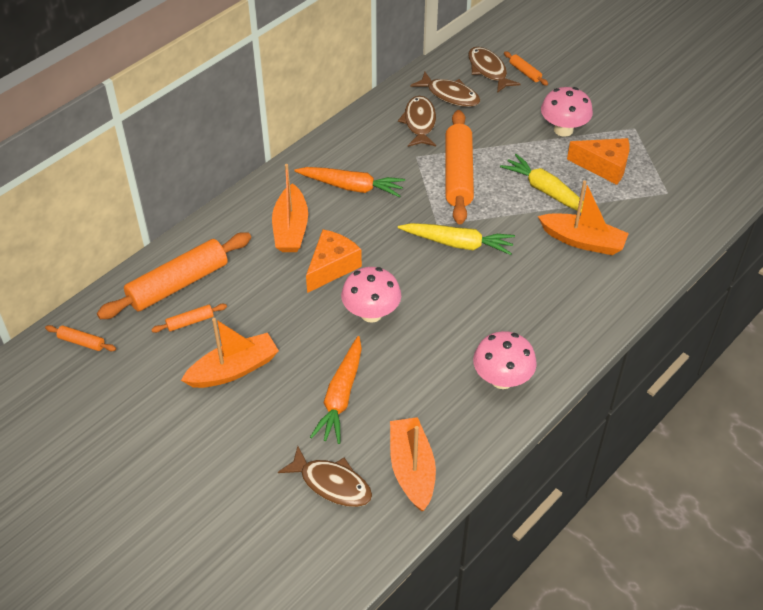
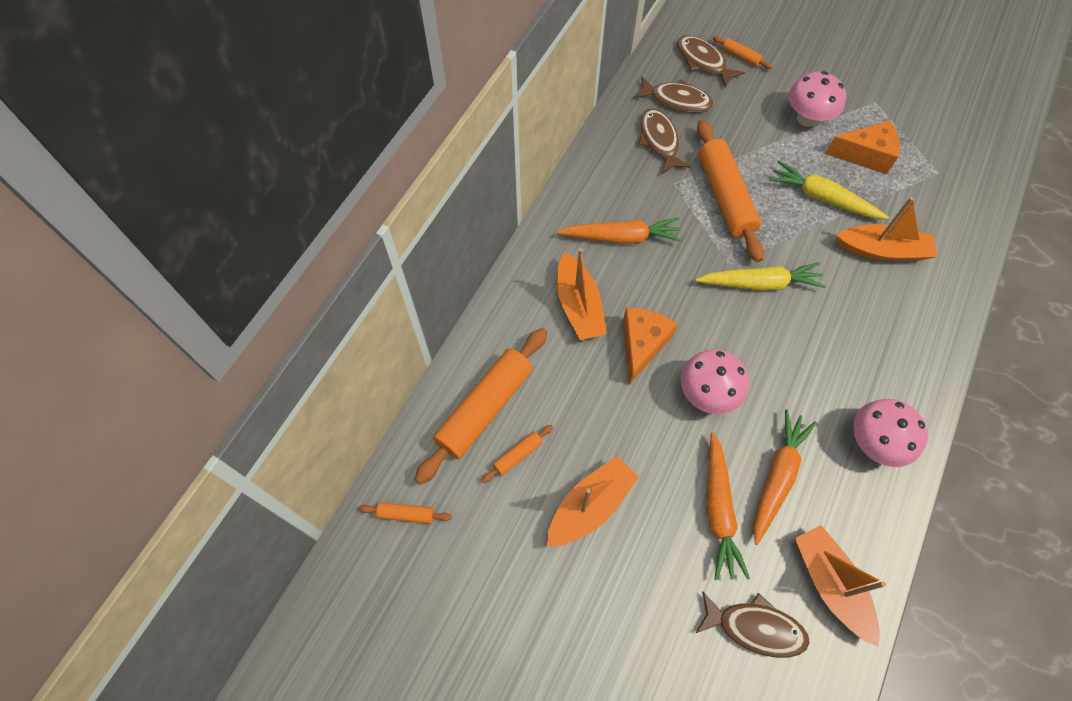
camera: 15 degrees left, 15 degrees up
(403, 384) = (777, 477): none -> orange carrot

